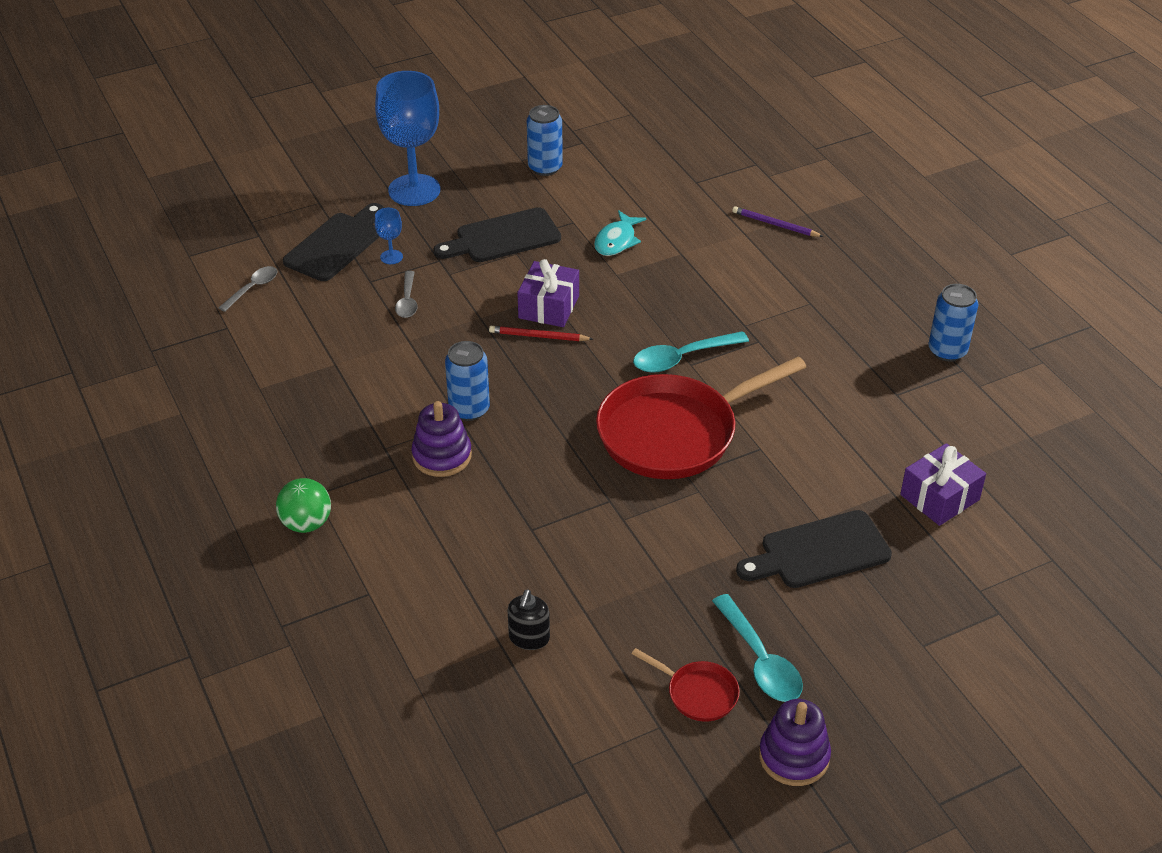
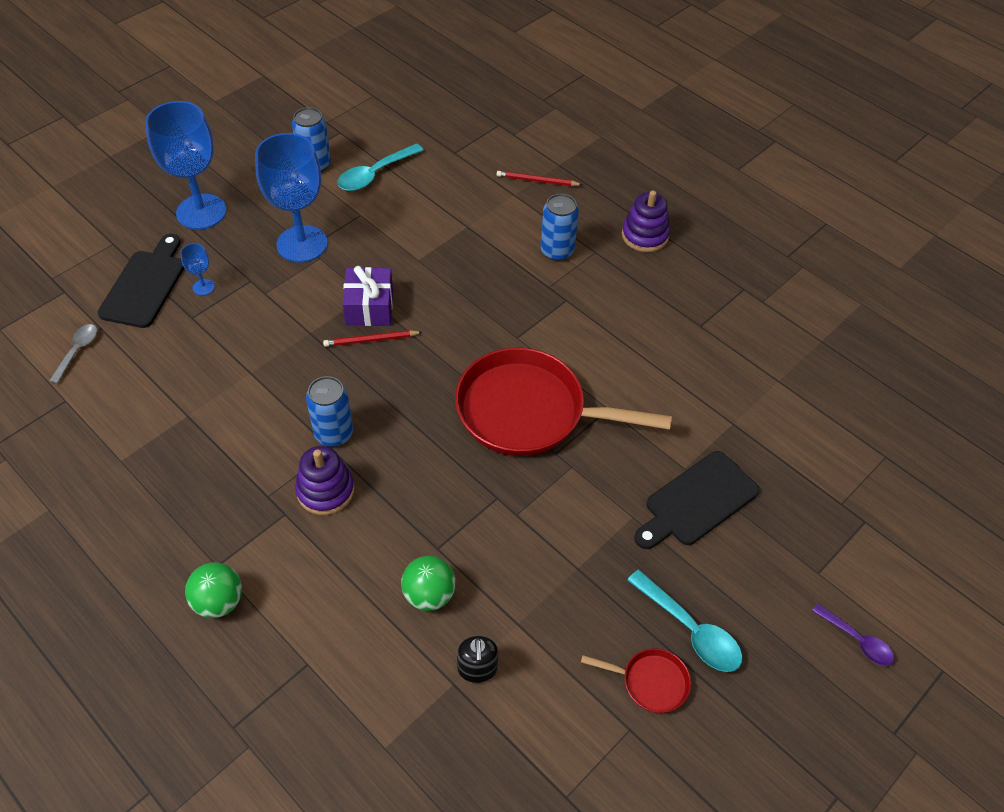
camera: 20 degrees left, 10 degrees up
(407, 301) = (235, 331): grey spoon -> none
(503, 237) = (302, 244): black cutting board -> blue goblet
(507, 566) = (429, 595): none -> green ball
(617, 241) = (406, 226): turquoise fish -> none
(674, 433) = (529, 411): red pan -> red pan turned 60 degrees clockwise
(682, 358) = (507, 333): turquoise spoon -> turquoise spoon (374, 174)
(775, 225) = (537, 181): purple pencil -> red pencil
(794, 756) = (757, 724): purple stacking toy -> purple stacking toy (645, 235)
(937, 714) = (857, 640): none -> purple spoon
(939, 497) = (774, 419): purple gift -> none
(947, 351) = (724, 273): blue can -> blue can (557, 251)

